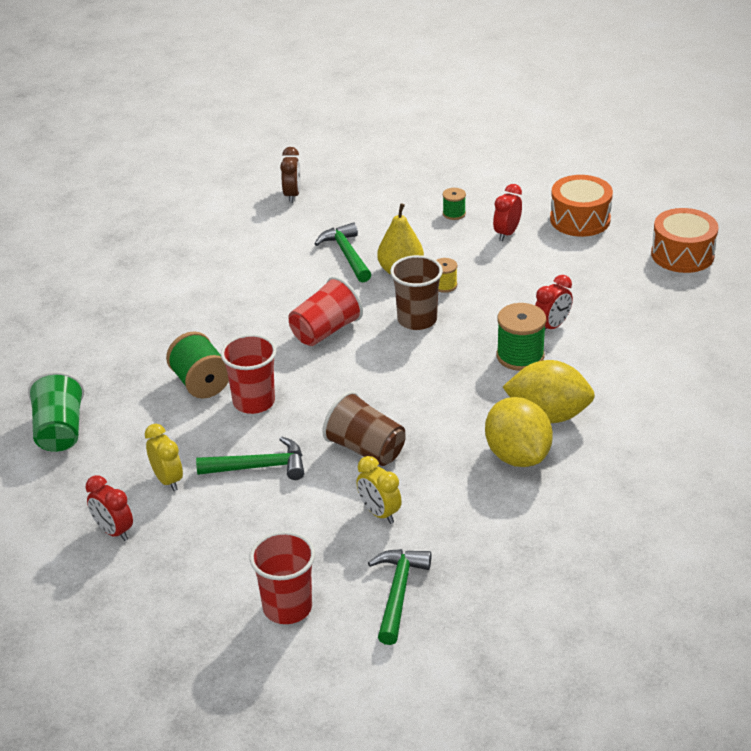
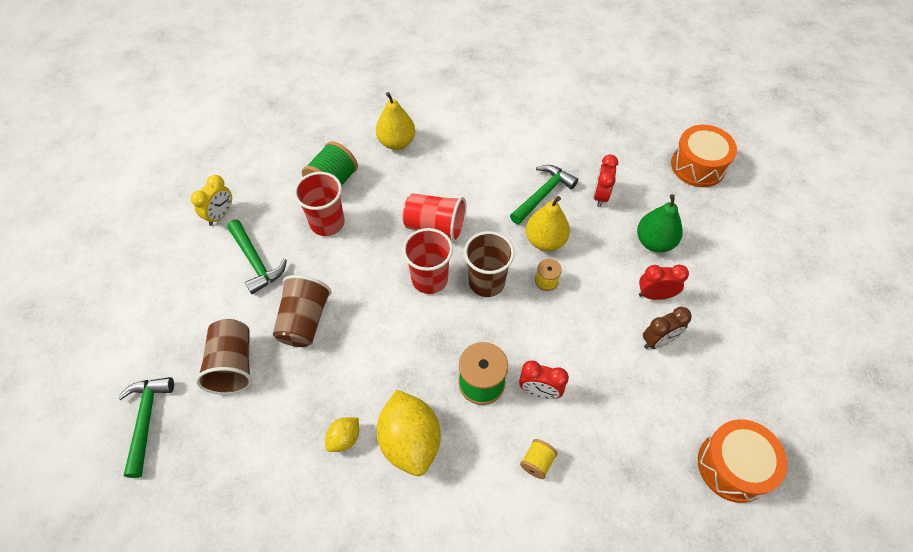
camera: 60 degrees right, 20 degrees up
(60, 431) = (247, 133): green cup -> none
(114, 531) = (158, 212): red clock -> red clock (600, 196)
(189, 324) = (396, 142): none -> yellow pear
(287, 607) = (111, 351): red cup -> red cup (429, 279)
(292, 195) = (596, 123): brown clock -> brown clock (658, 341)
(379, 513) = (233, 365): yellow clock -> brown cup
(398, 593) = (146, 420): green hammer -> green hammer turned 75 degrees counterclockwise
(454, 214) = (654, 242): green spool -> green pear
(517, 456) = (344, 439): yellow lemon -> yellow lemon, size x0.49
(580, 219) = (722, 346): orange drum -> orange drum (698, 166)
(616, 349) = (537, 462): none -> yellow spool

